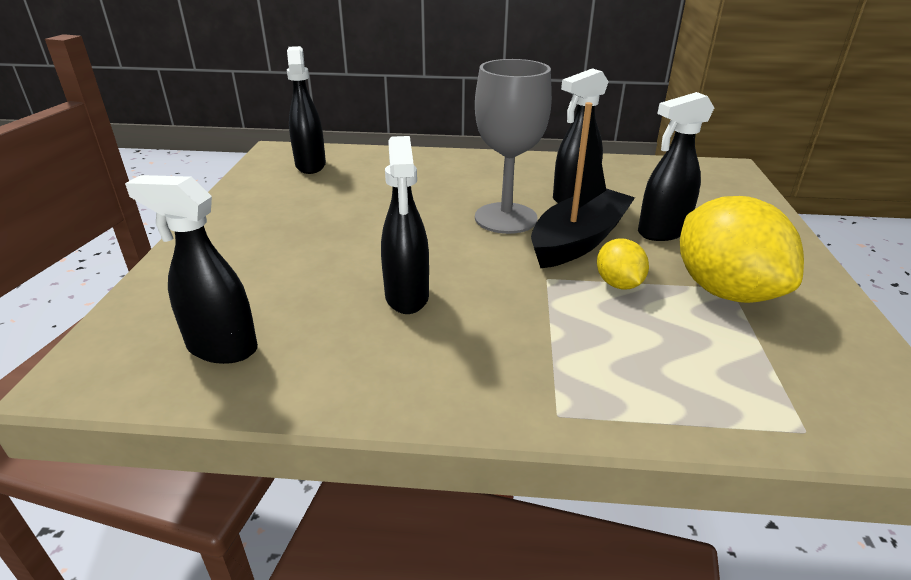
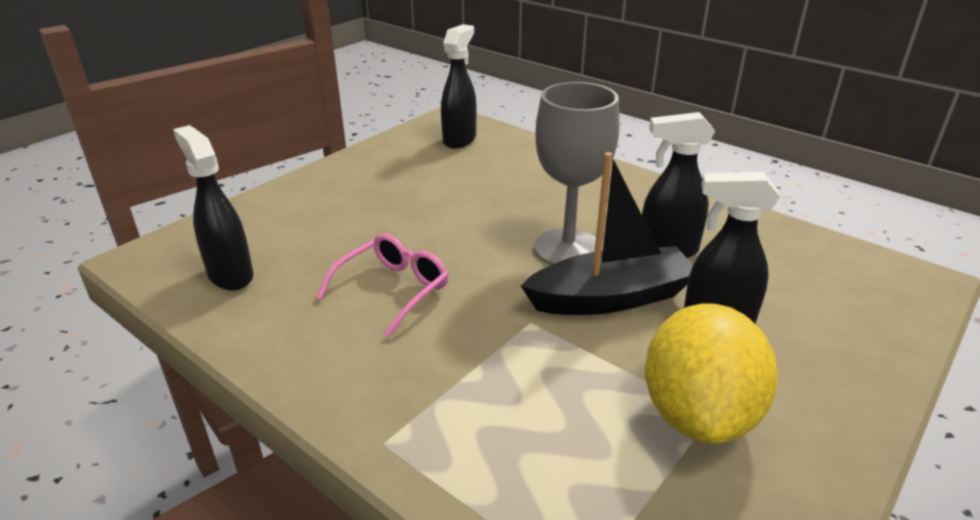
camera: 35 degrees right, 0 degrees up
(407, 297) = (393, 290): black spray bottle -> pink glasses
(618, 284) = (591, 357): yellow lemon -> none

